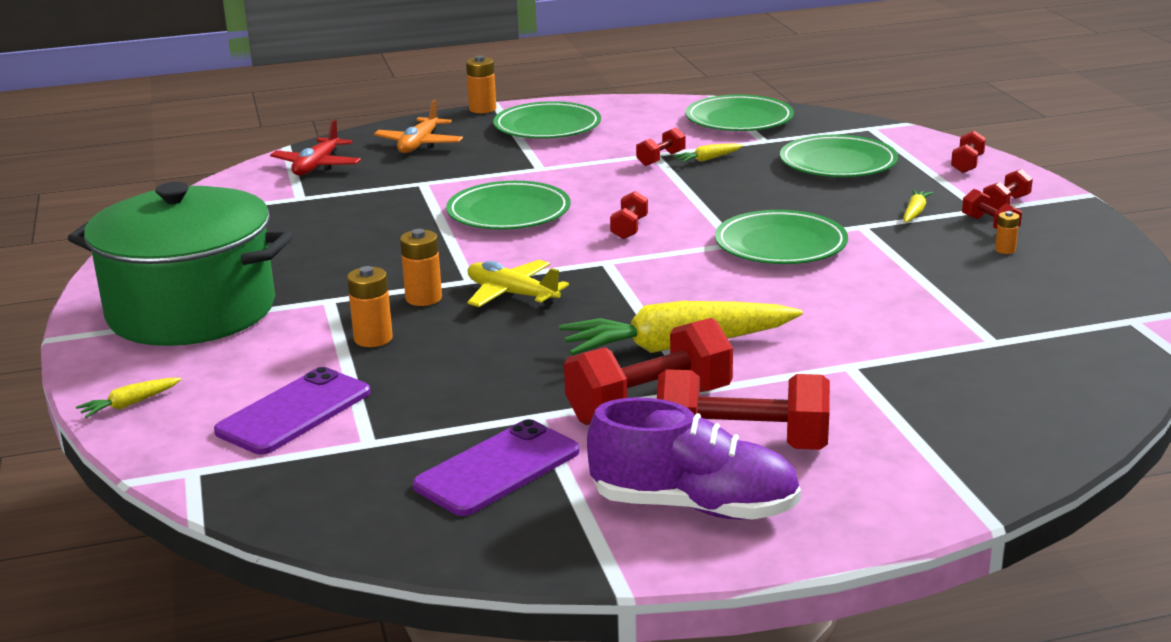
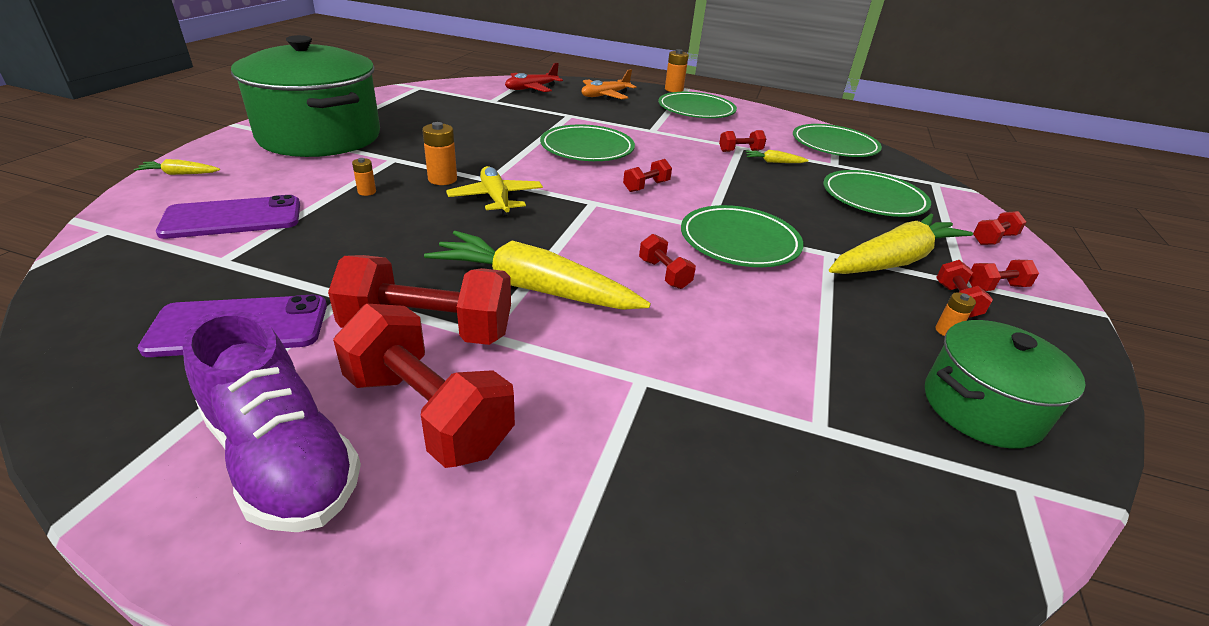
camera: 30 degrees right, 10 degrees up
(373, 339) = (367, 192): orange battery -> orange battery, size x0.58
(759, 294) = (664, 274): none -> red dumbbell
(915, 212) = (893, 261): yellow carrot -> yellow carrot, size x2.43
(1072, 289) = (981, 407): none -> green pot

